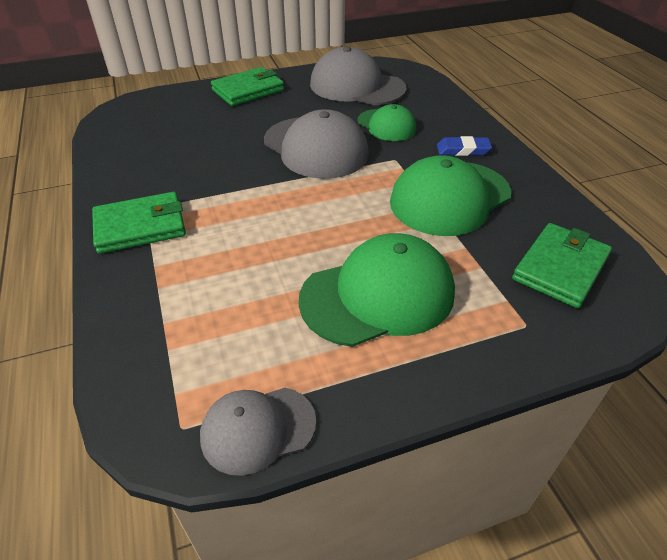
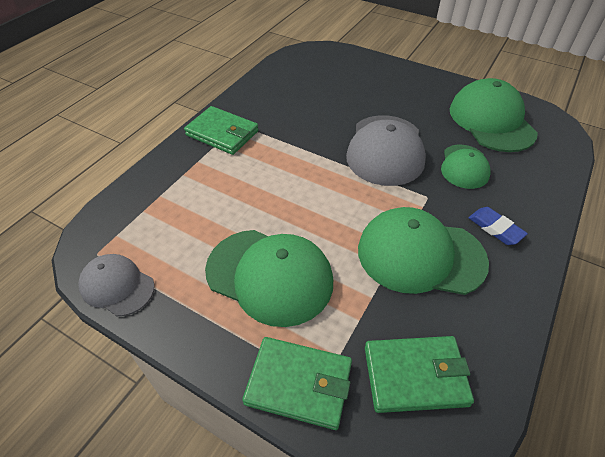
camera: 50 degrees right, 5 degrees up
(248, 90) = (405, 79): green wallet -> green wallet (299, 384)
(357, 86) = (491, 121): grey cap -> green cap

